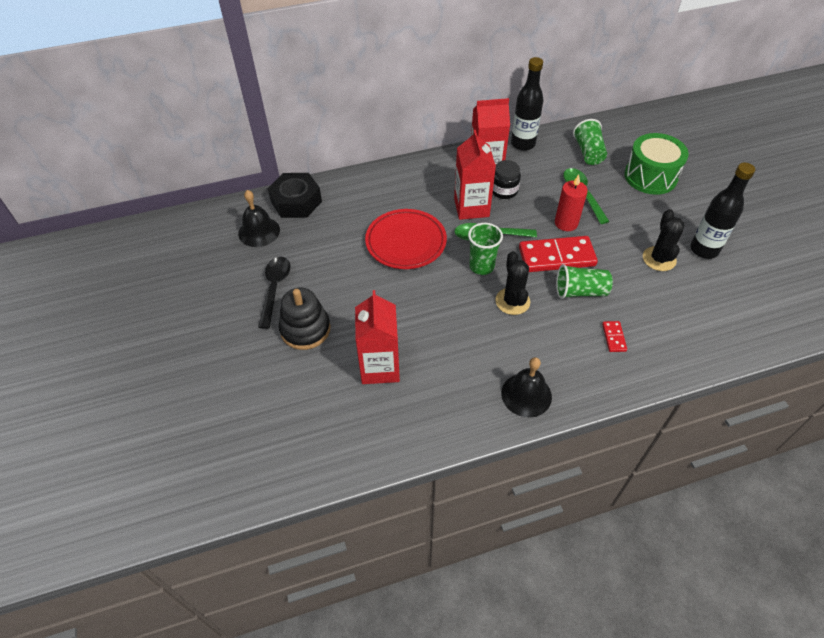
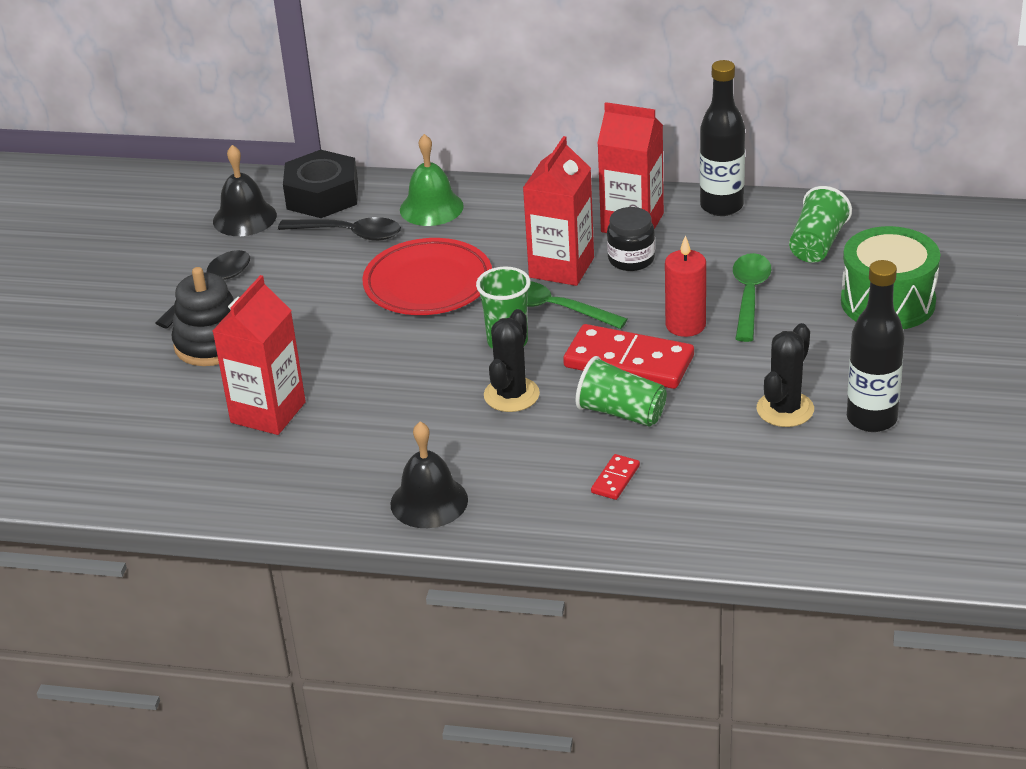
camera: 30 degrees right, 15 degrees down
(333, 223) = (349, 234): none -> black spoon
(367, 191) = (431, 208): none -> green bell

